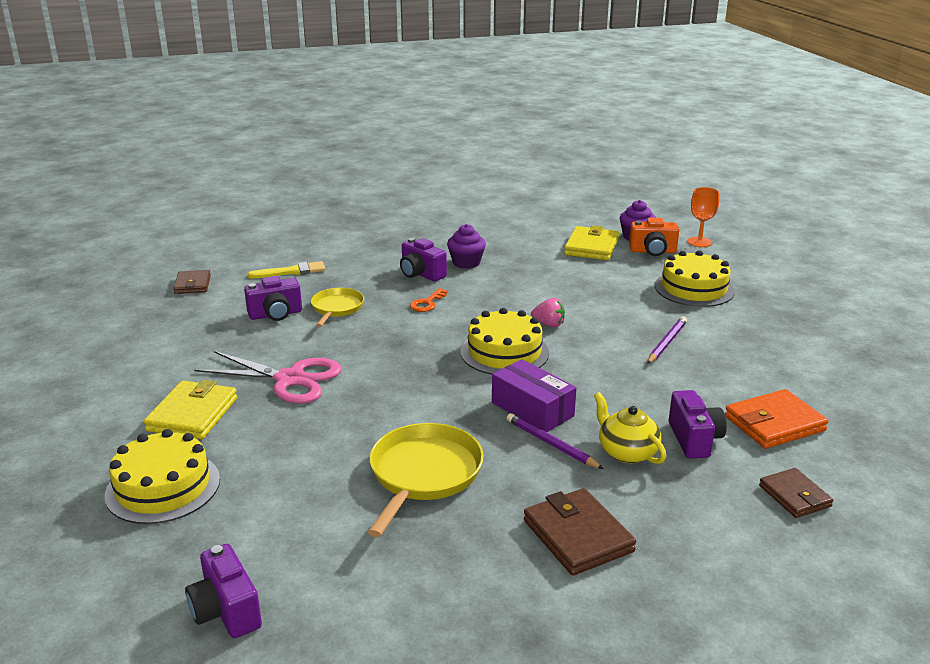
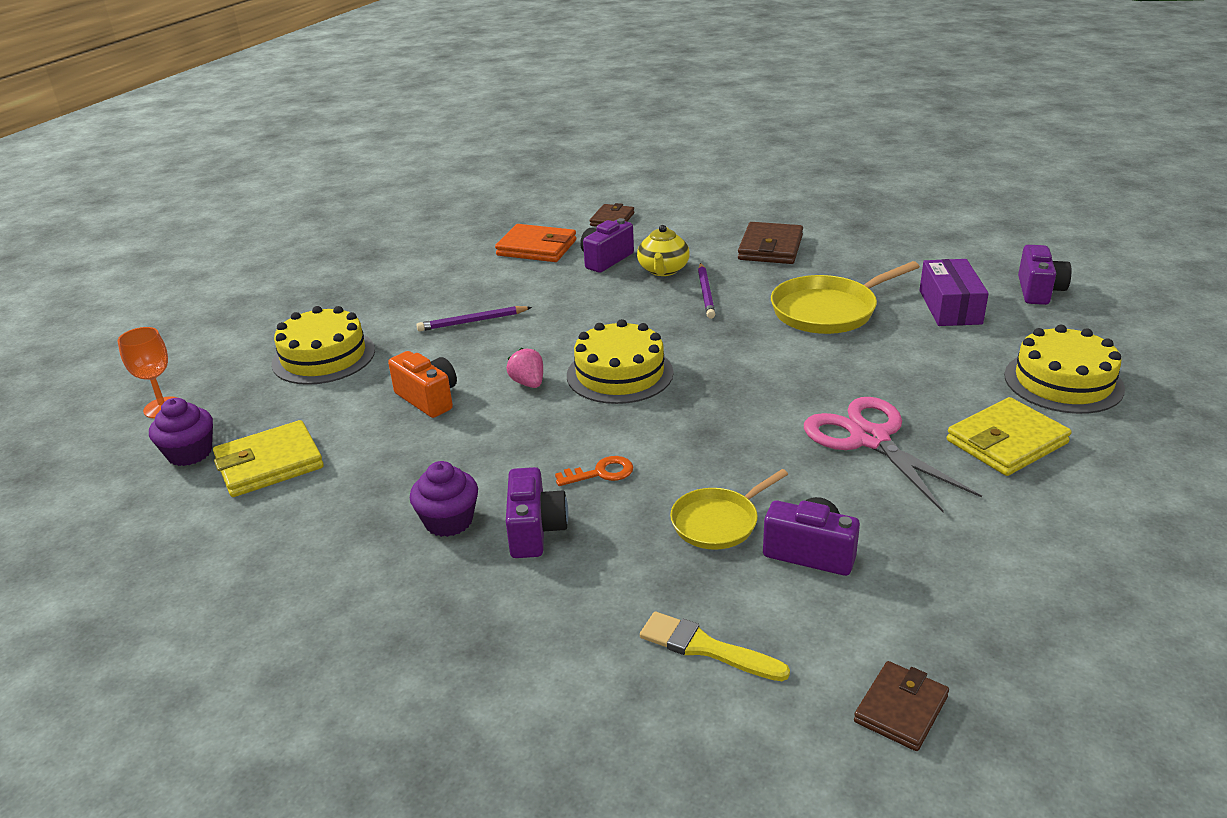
camera: 135 degrees left, 5 degrees up
(532, 409) = (679, 319): purple box -> purple box (950, 307)
(653, 251) = (234, 420): orange camera -> orange camera (428, 398)

